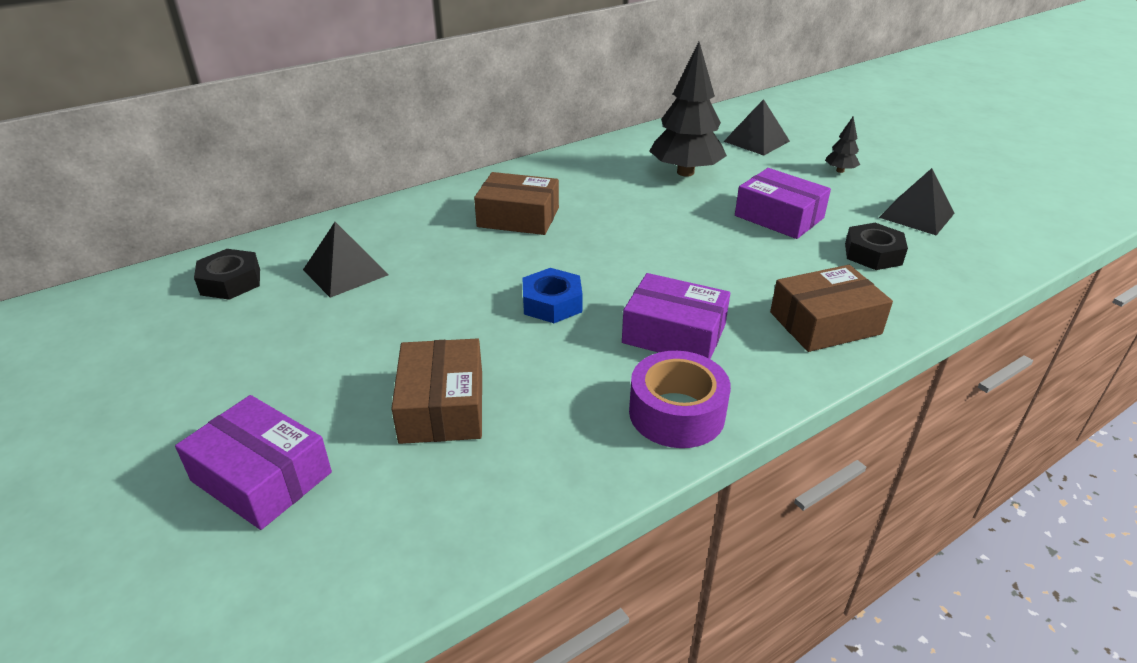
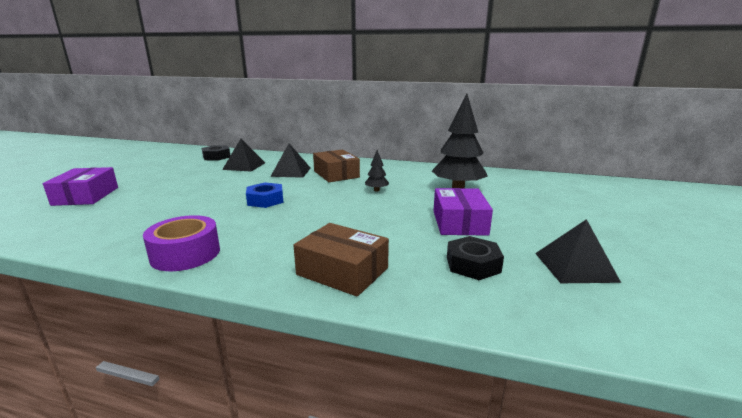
camera: 50 degrees right, 15 degrees down
(442, 406) = (154, 206): brown box -> none
(674, 334) = (270, 232): purple box -> none
(756, 141) = (544, 192): black pyramid -> black pyramid (291, 172)
(840, 171) = (572, 223): black tree -> black tree (376, 190)

